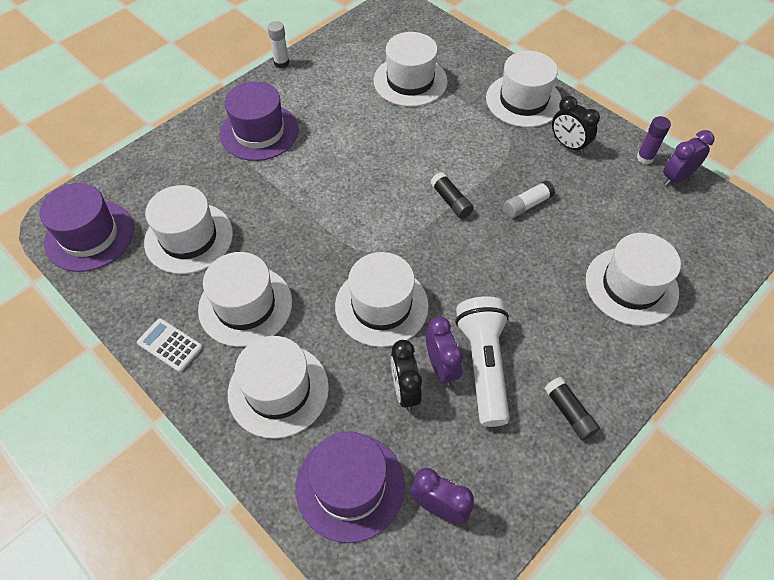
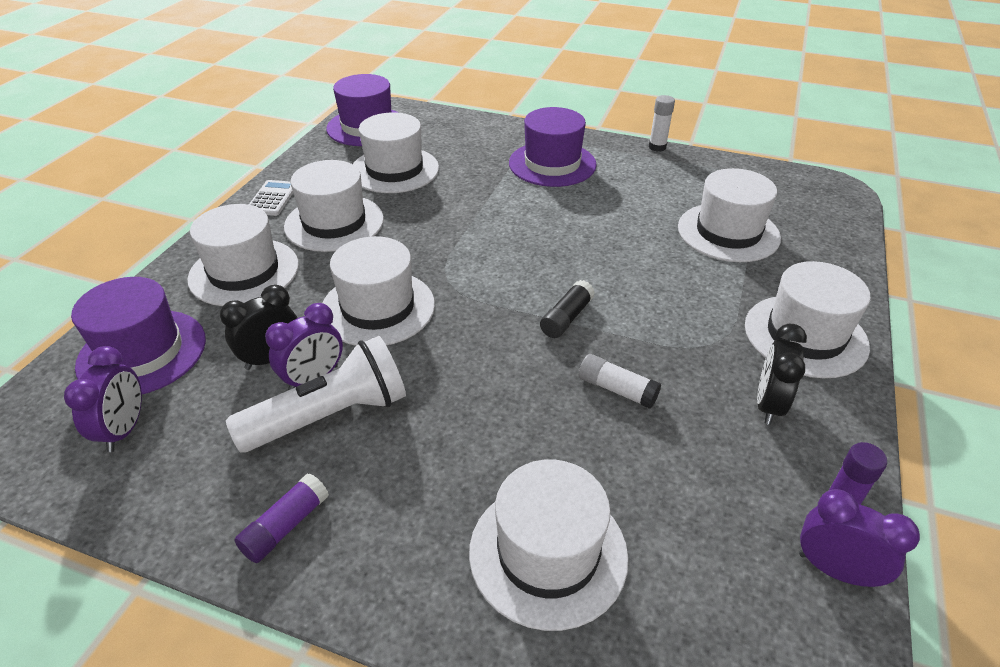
camera: 65 degrees right, 15 degrees down
(569, 412) = (285, 526): black glue stick -> purple glue stick

